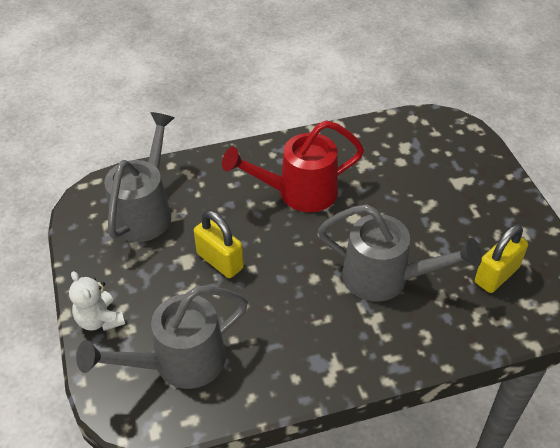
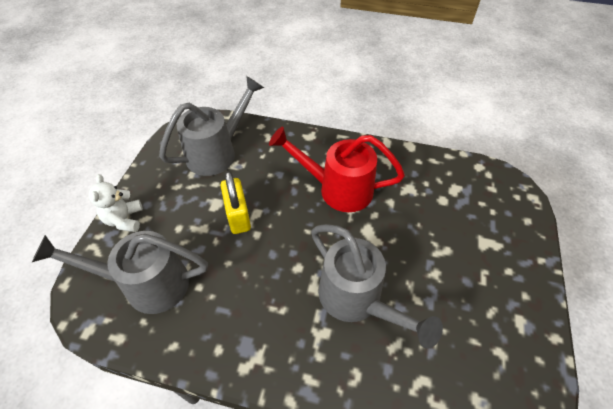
camera: 30 degrees right, 5 degrees up
(496, 275) = (464, 353): yellow padlock -> none

